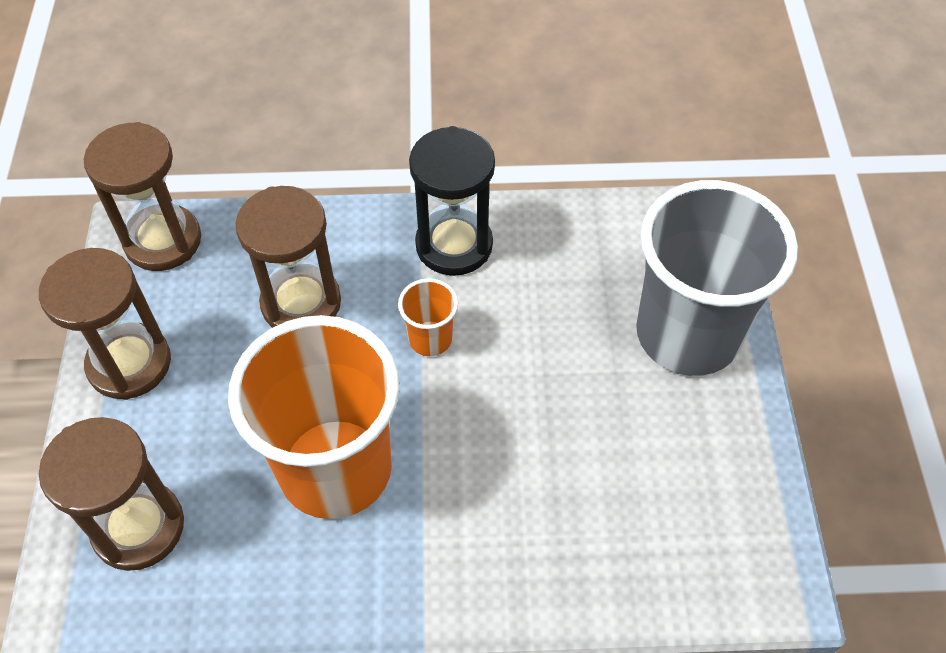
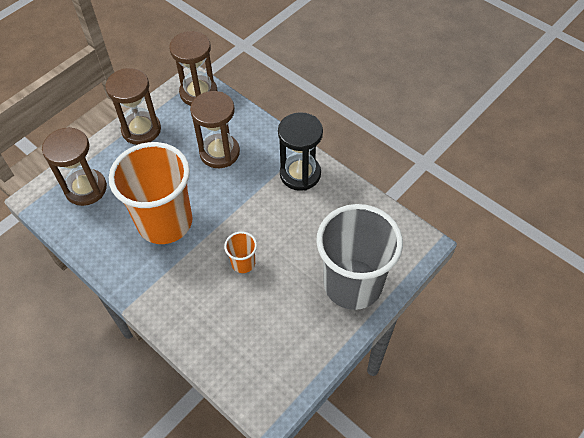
camera: 45 degrees right, 0 degrees up
(430, 339) = (250, 203): orange cup -> orange cup (243, 263)

